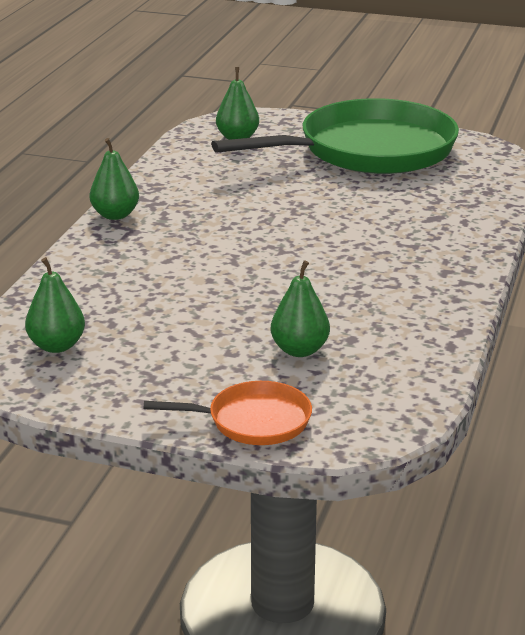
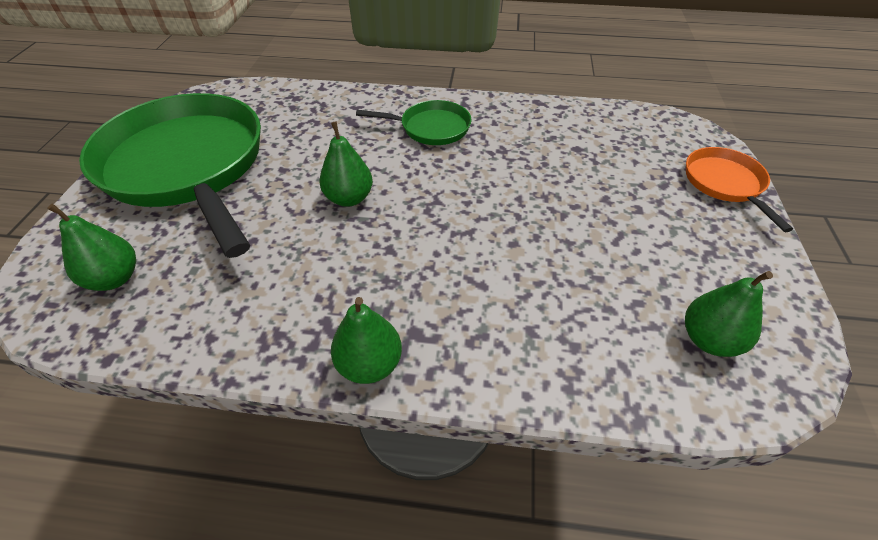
camera: 100 degrees left, 20 degrees up
(299, 350) = (610, 172): green pear -> green pear (349, 198)
(412, 258) = (431, 128): none -> green pan

